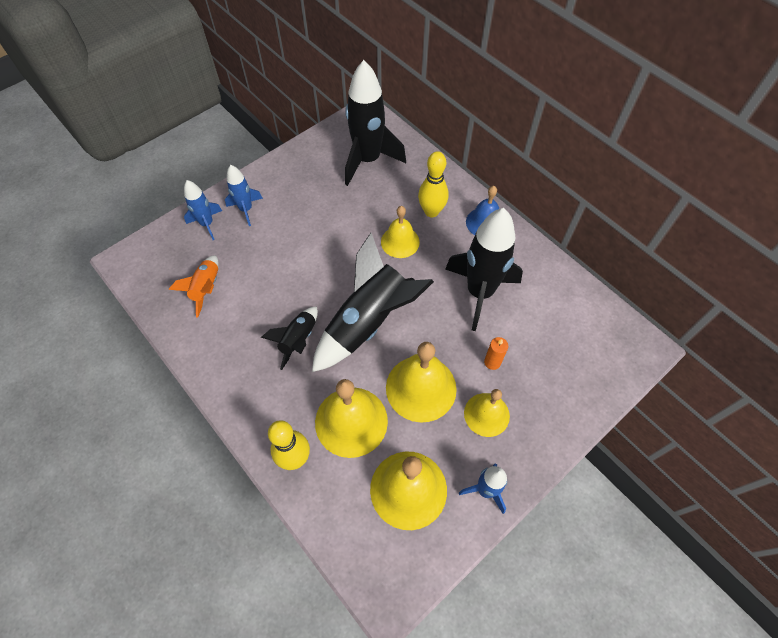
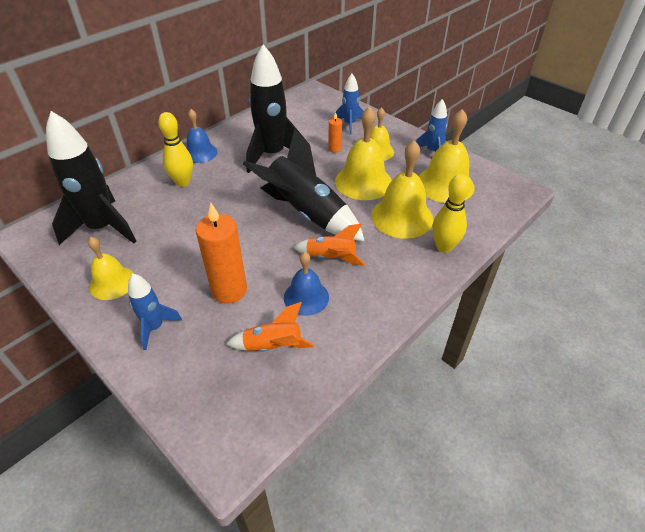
camera: 95 degrees left, 15 degrees down
(207, 224) = (173, 366): blue rocket -> blue rocket (349, 124)
(252, 315) = (306, 297): none -> blue bell
(274, 256) = (229, 290): none -> orange candle
(298, 340) = (331, 258): black rocket -> orange rocket
(400, 242) = (217, 200): yellow bell -> yellow bell (112, 282)

